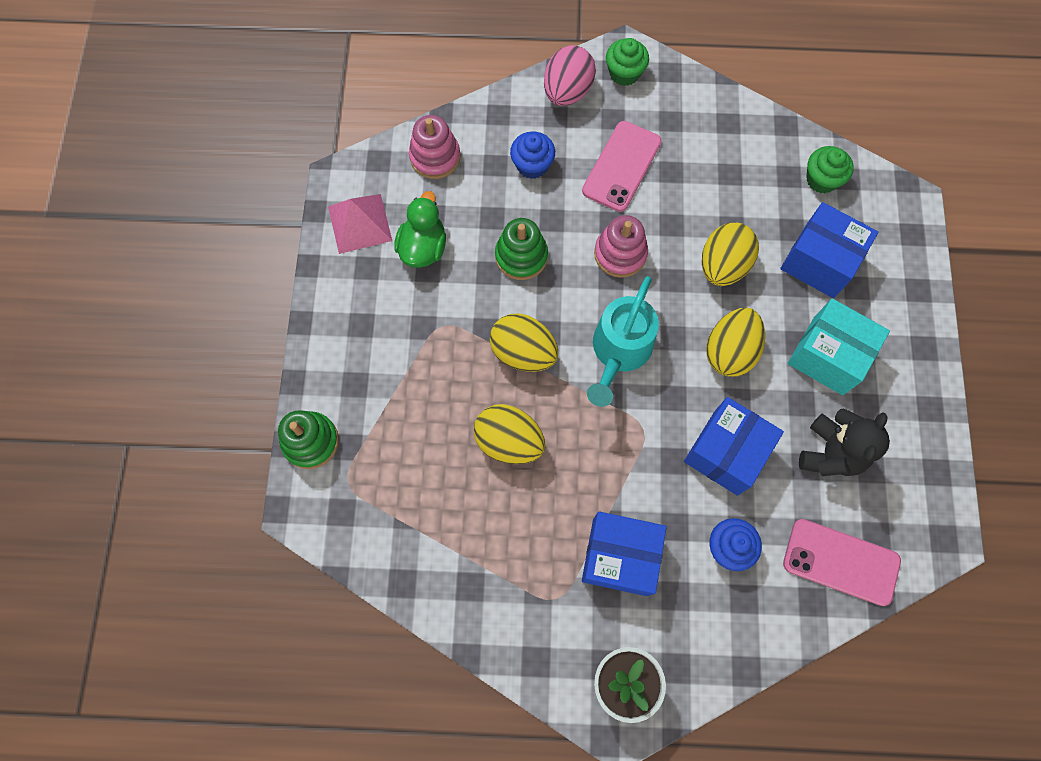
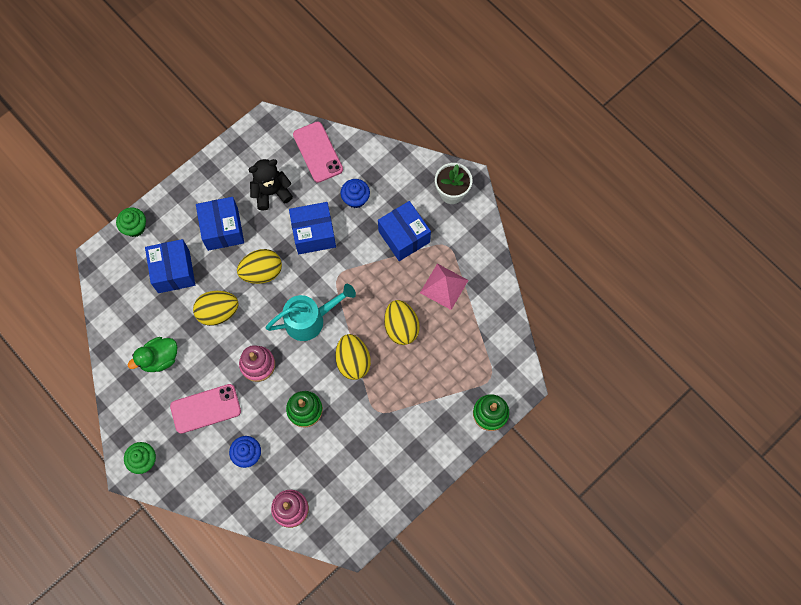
camera: 135 degrees left, 0 degrees up
(359, 223) = (365, 507): pink pyramid -> pink pyramid (444, 286)
(423, 247) = (346, 462): green duck -> green duck (159, 358)
(567, 91) = (184, 479): pink egg -> none
(821, 179) = (122, 307): green cupcake -> green cupcake (135, 227)
(828, 355) = (223, 229): turquoise box -> blue box

